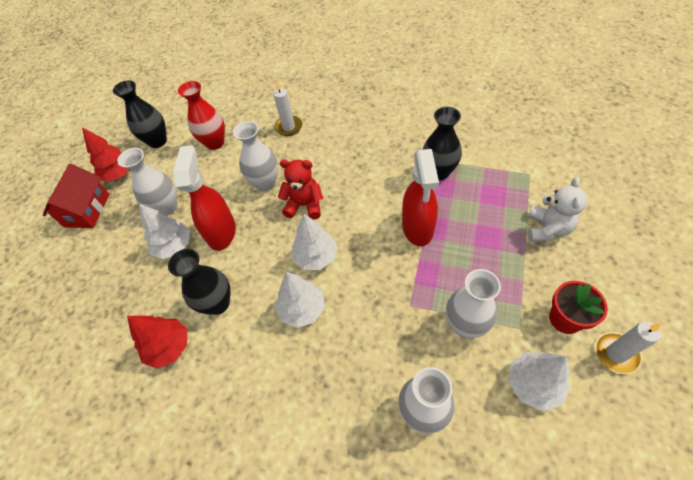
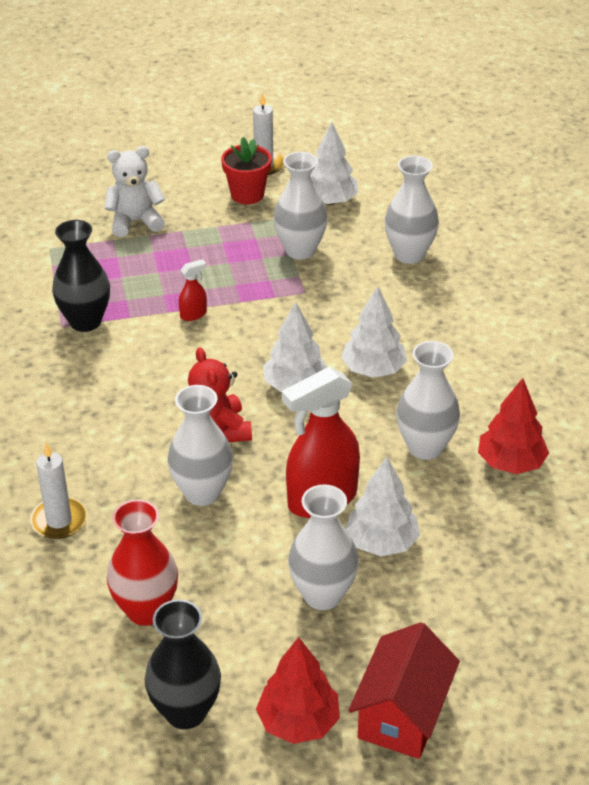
camera: 125 degrees left, 15 degrees down
(87, 210) = (402, 714): red house -> red house turned 45 degrees counterclockwise
(217, 303) = (425, 447): black vase -> white vase
(417, 228) = (193, 314): red spray bottle -> red spray bottle, size x0.43

